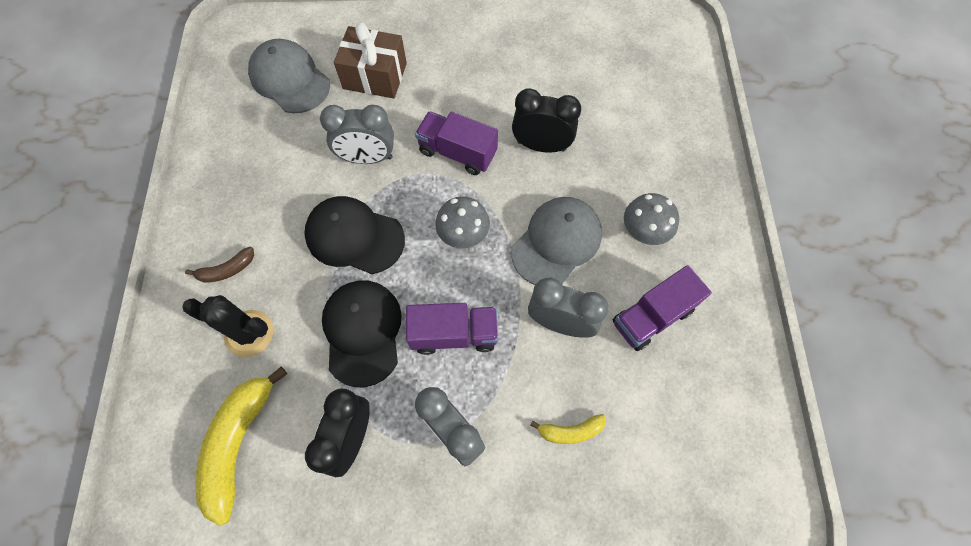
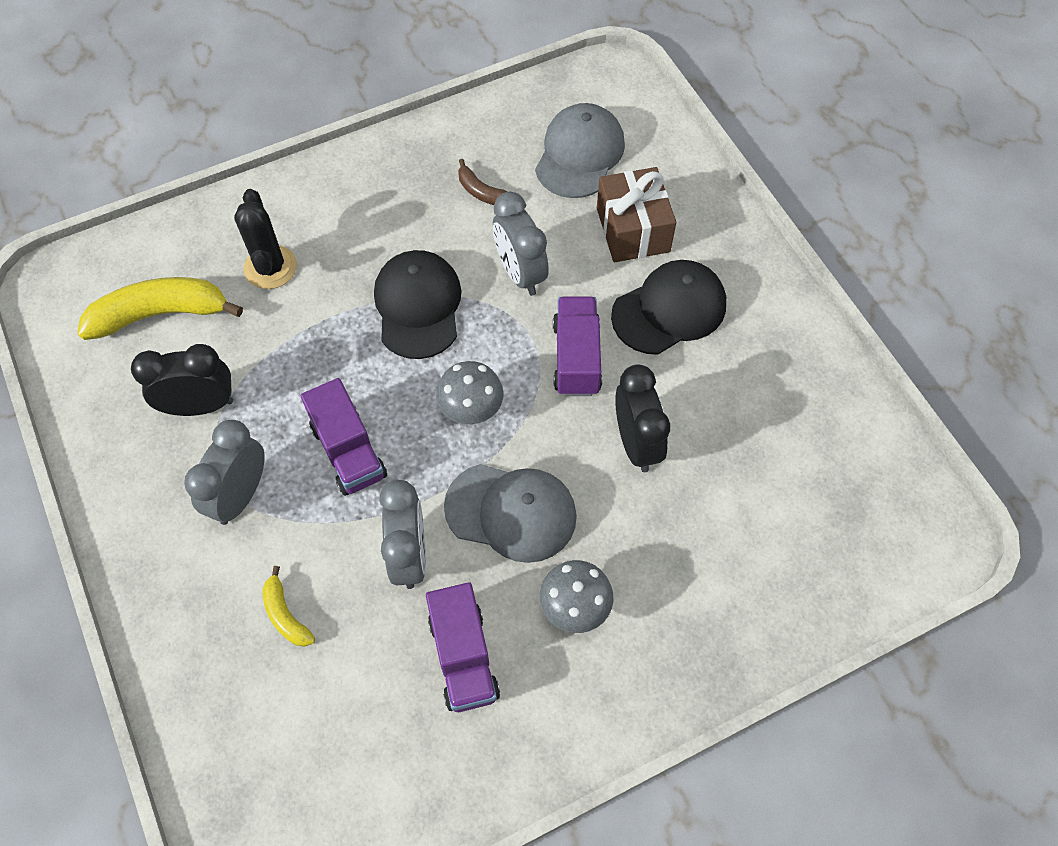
camera: 65 degrees right, 5 degrees down
(227, 270) = (328, 215): brown banana -> brown banana (482, 192)
(362, 332) = (314, 364): black cap -> black cap (669, 310)
(652, 316) = (463, 657): purple truck -> purple truck turned 135 degrees counterclockwise

